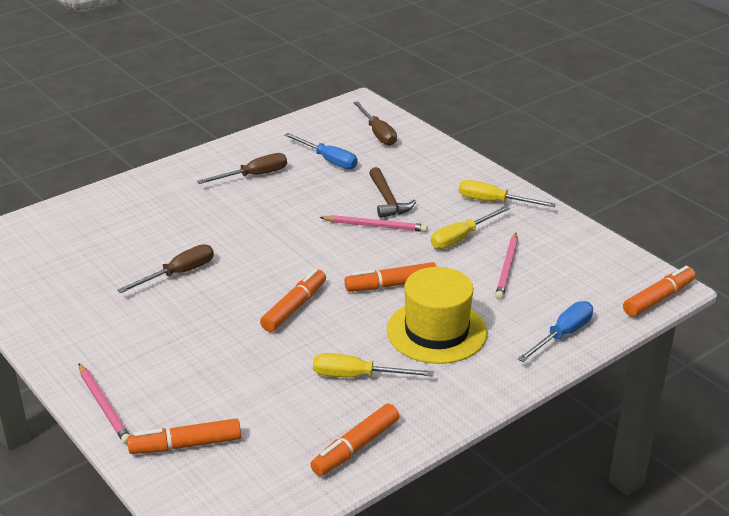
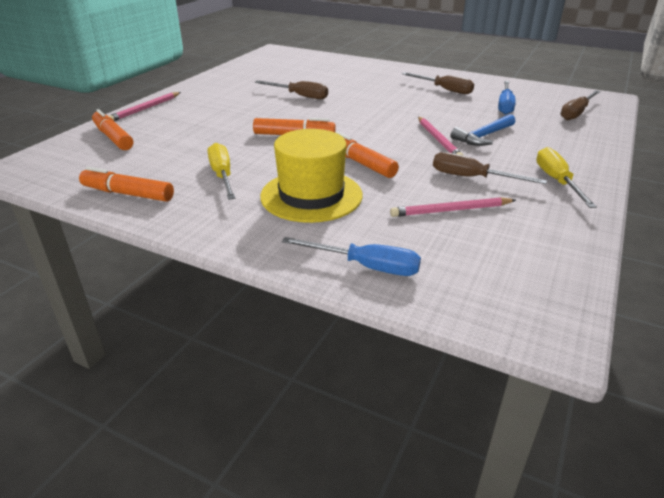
camera: 65 degrees right, 0 degrees up
(388, 200) = (483, 136): brown hammer -> blue hammer
(461, 237) = (472, 178): yellow screwdriver -> brown screwdriver
(658, 298) = (515, 329): orange marker -> none

